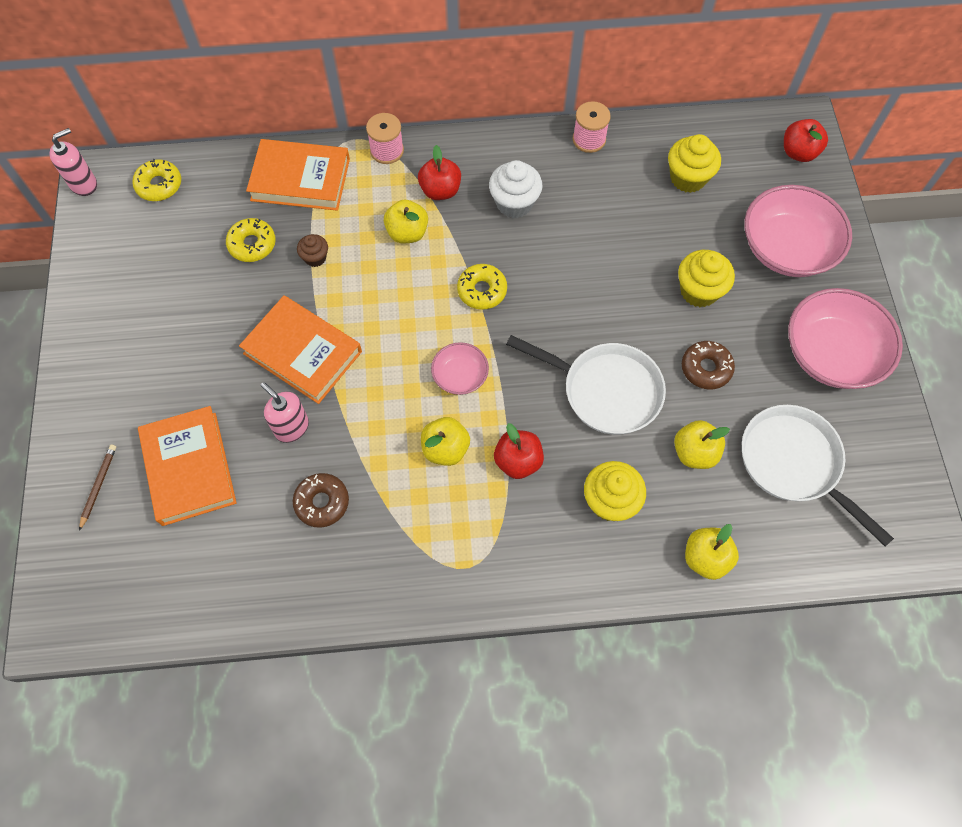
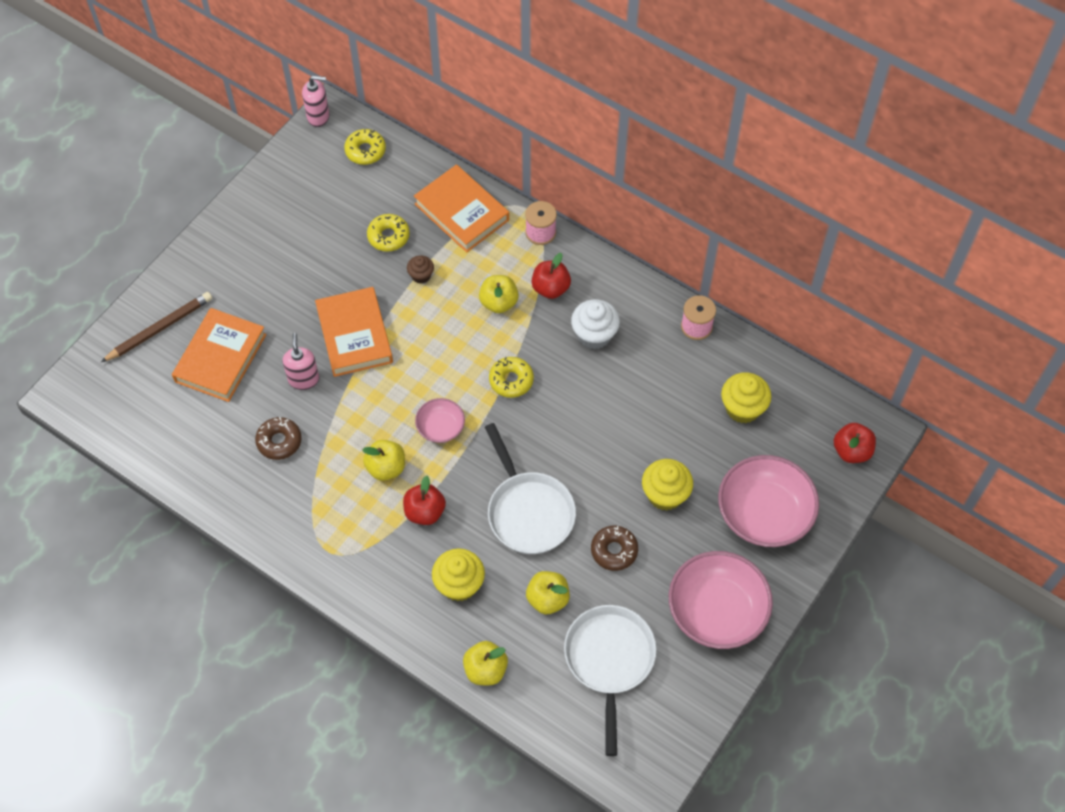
camera: 40 degrees right, 5 degrees down
(98, 486) = (160, 328): brown pencil -> brown pencil, size x1.74

